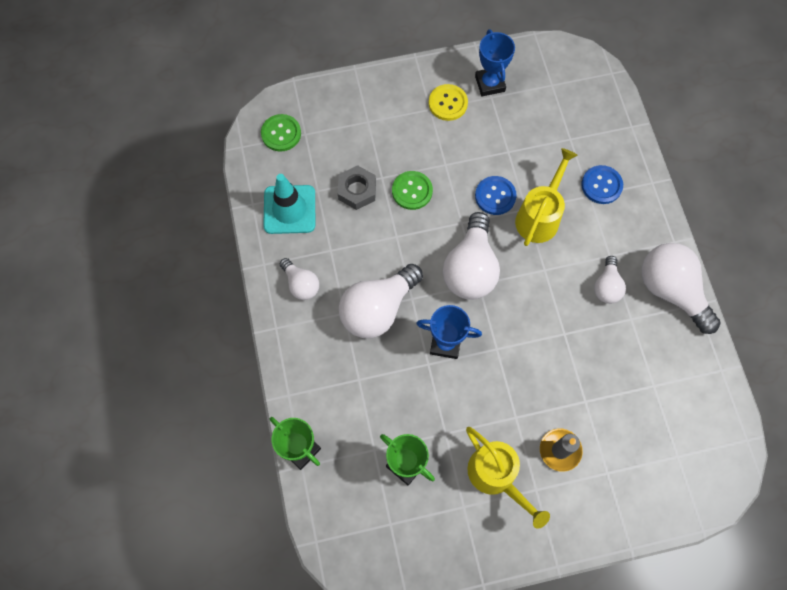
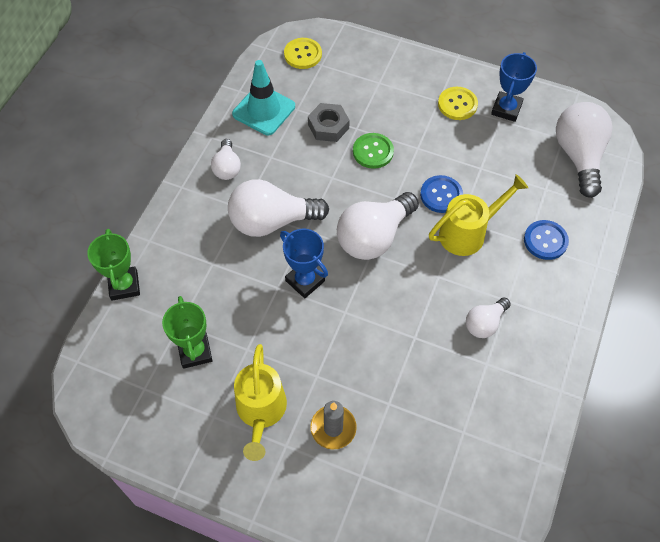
camera: 35 degrees right, 10 degrees down
(281, 133) = (303, 54): green button -> yellow button
(671, 290) = (544, 364): white light bulb -> white light bulb (579, 156)

